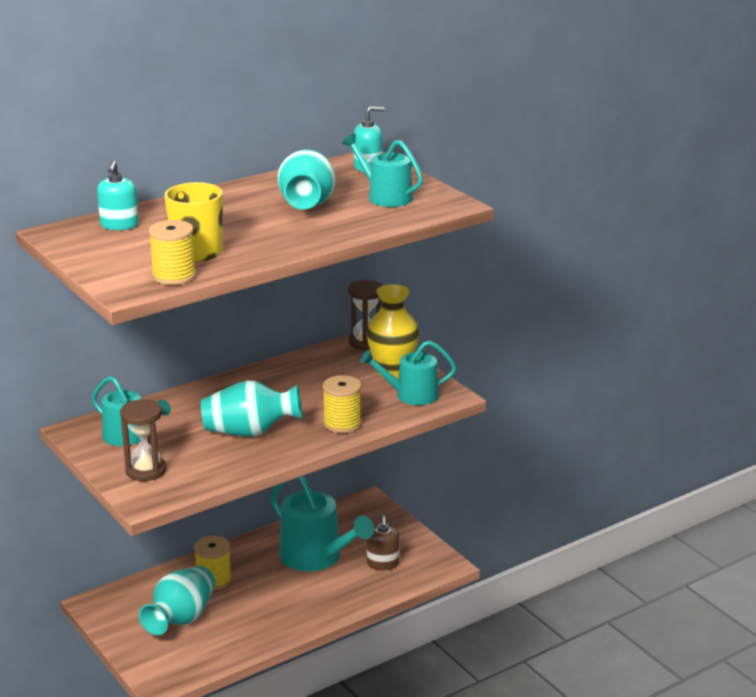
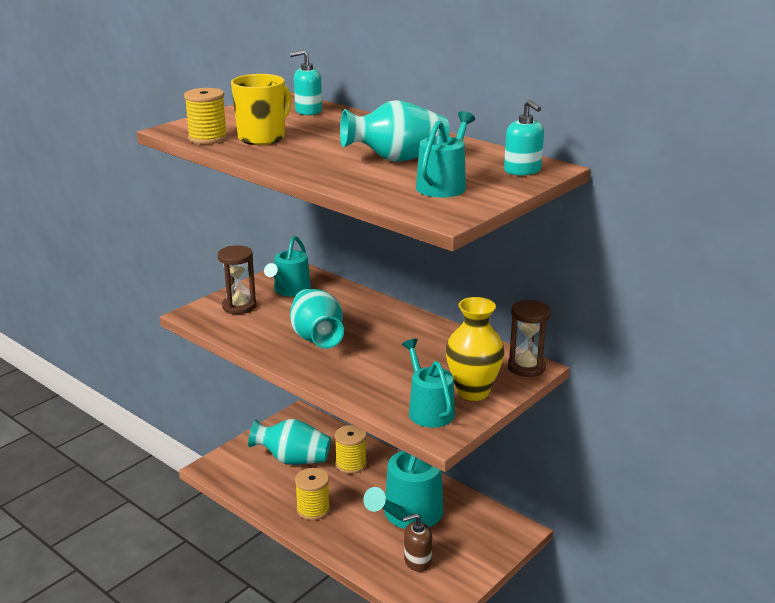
camera: 75 degrees right, 0 degrees up
(342, 424) = (351, 380): yellow spool -> yellow spool (313, 509)

